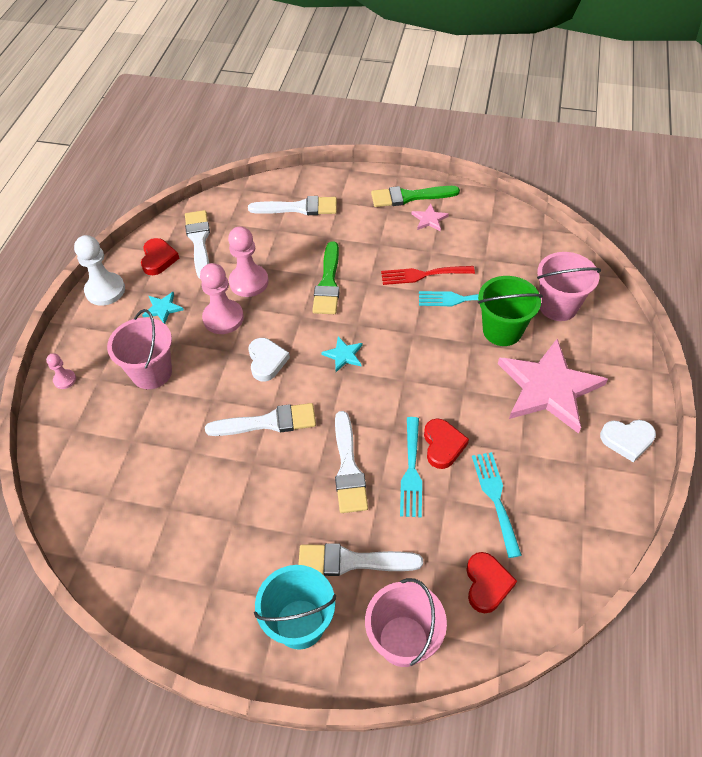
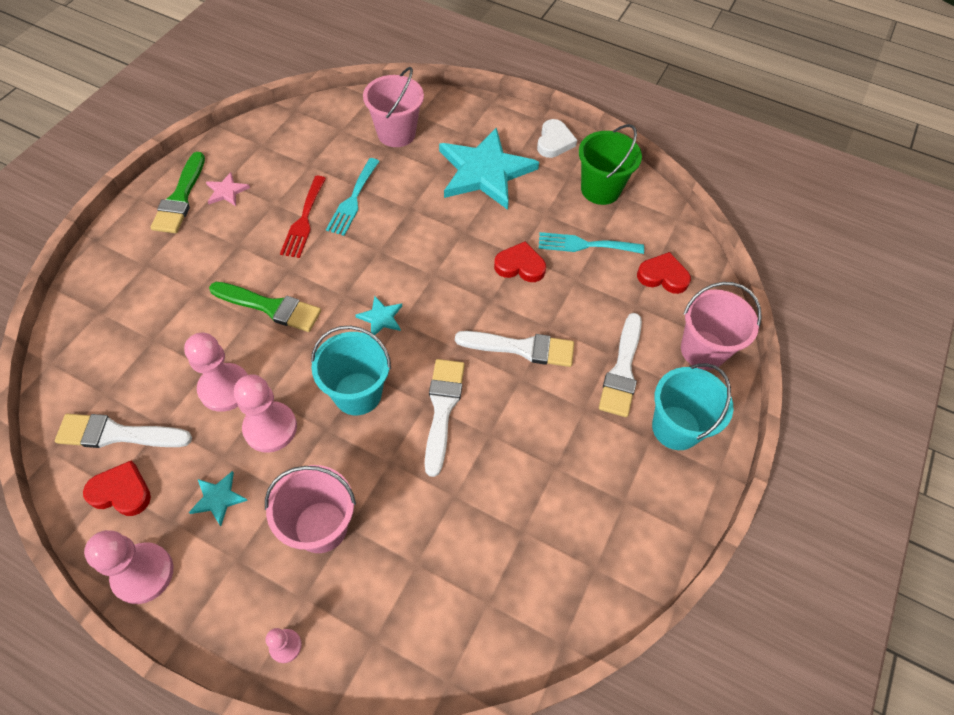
camera: 80 degrees left, 5 degrees up
(105, 290) = (143, 573): white pawn -> pink pawn
(266, 361) = (357, 393): white heart -> turquoise bucket
(298, 208) = (128, 308): white brush -> none
(411, 471) = (540, 298): turquoise fork -> none
(502, 330) = (406, 181): green bucket -> green bucket (600, 189)
(549, 388) = (485, 171): pink star -> turquoise star

